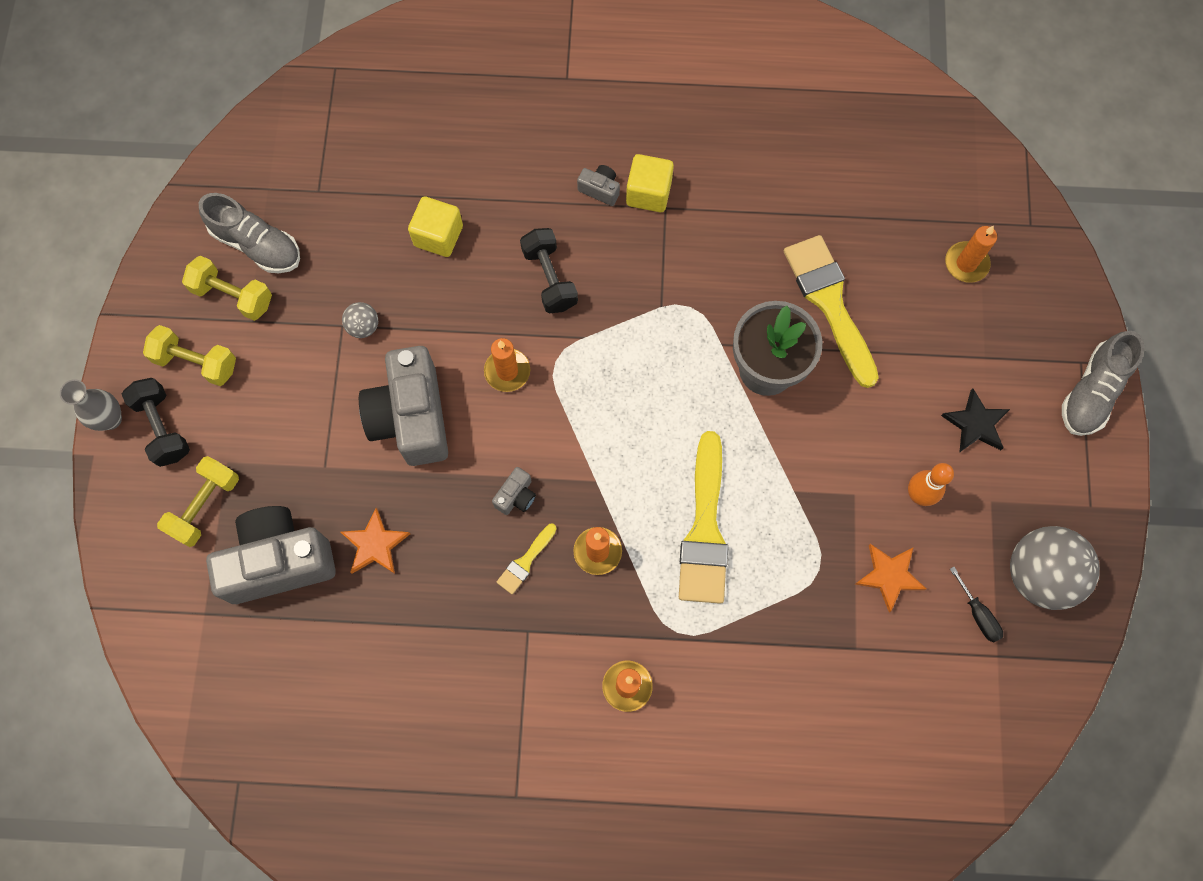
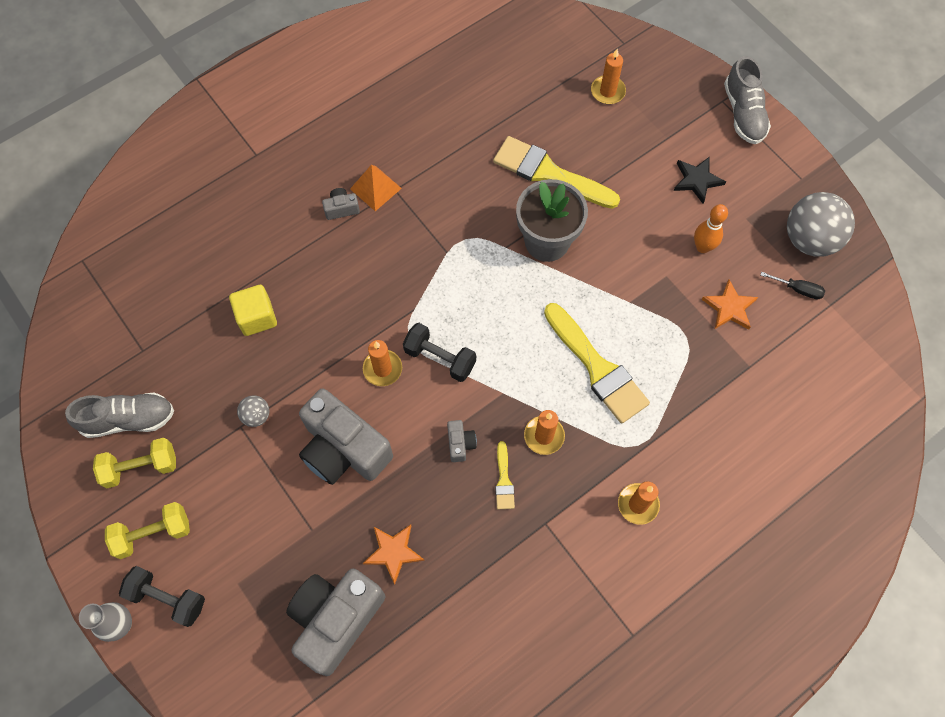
camera: 40 degrees left, 5 degrees down
(205, 506) = (248, 626): yellow dumbbell -> none
(549, 278) = (358, 289): black dumbbell -> black dumbbell (440, 358)
(648, 193) = (375, 188): yellow cube -> orange pyramid

